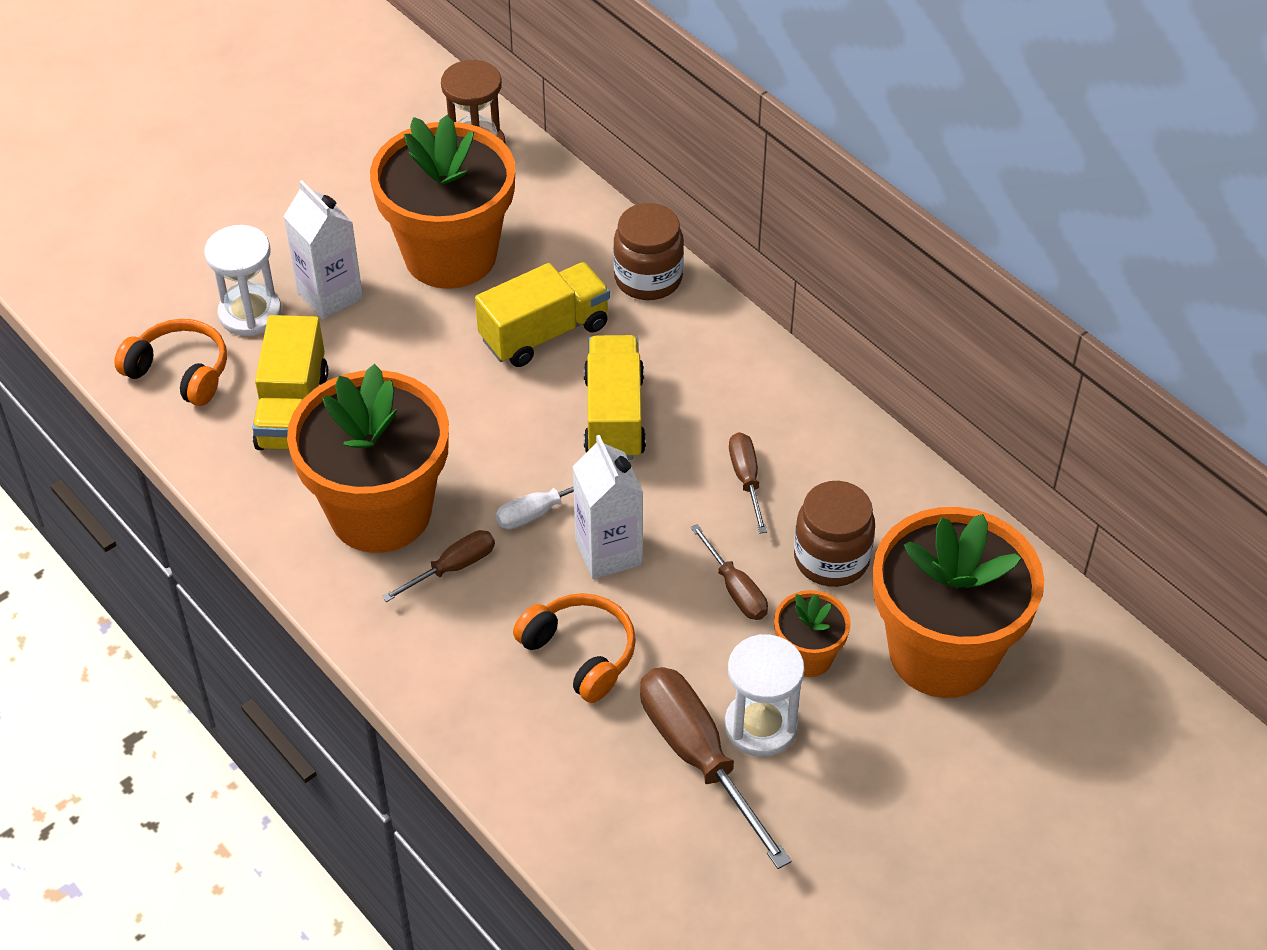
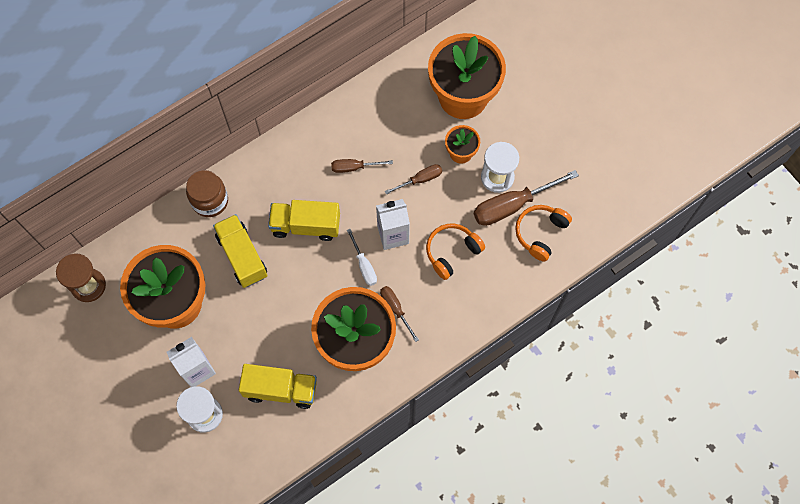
camera: 85 degrees left, 20 degrees up
(180, 372) = (244, 452): orange headphones -> orange headphones (540, 233)
(831, 559) = (406, 135): brown jar -> none

